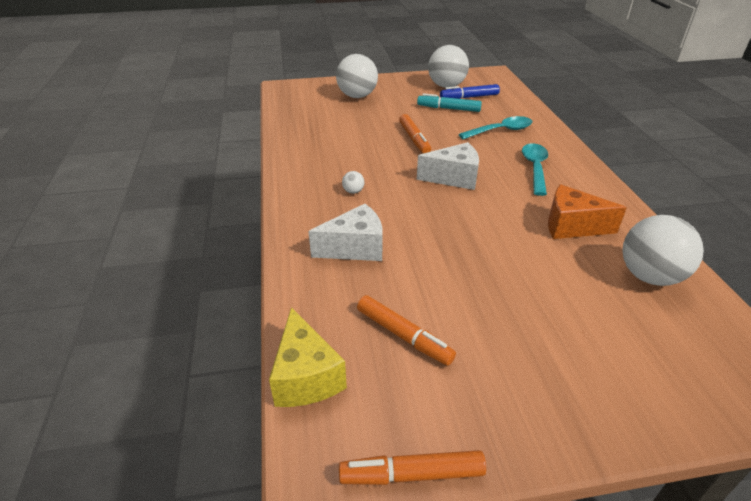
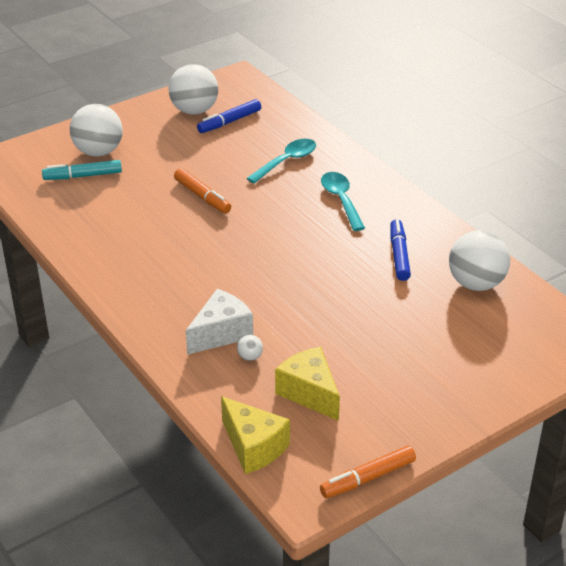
camera: 25 degrees left, 0 degrees up
(353, 191) = (180, 277): white ball -> white ball (250, 357)
(404, 336) = (309, 393): orange marker -> yellow cheese
(448, 109) = (215, 144): turquoise marker -> turquoise marker (83, 176)
(454, 178) = (269, 233): white cheese -> none
(571, 226) = (399, 255): orange cheese -> blue marker

